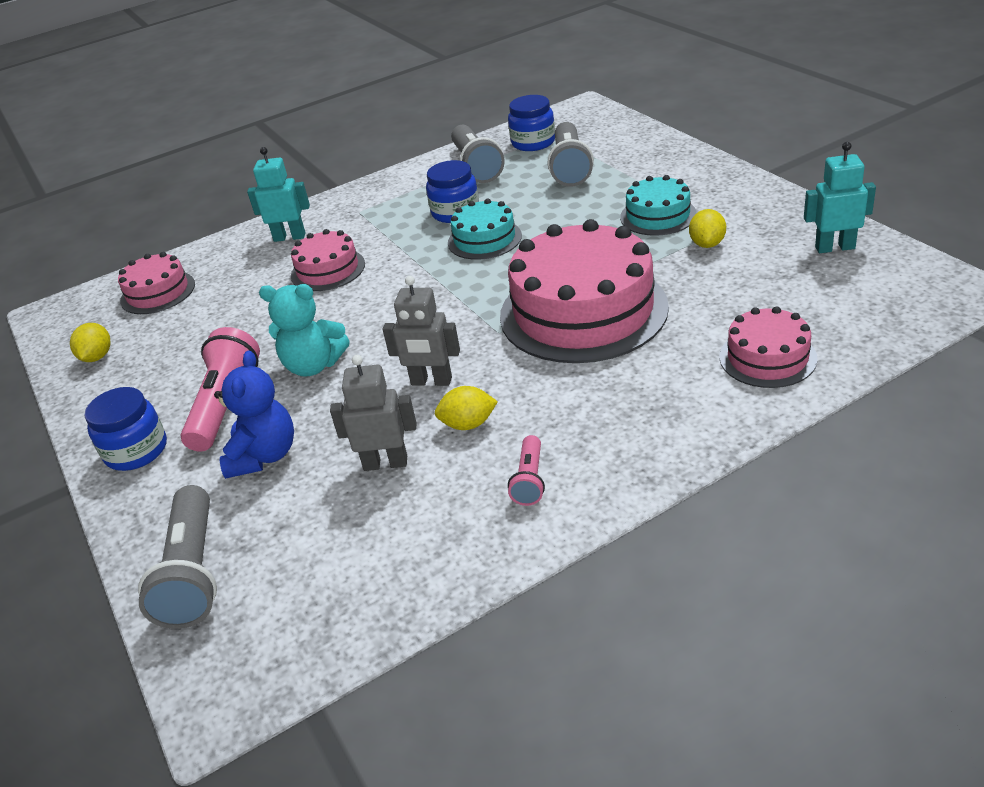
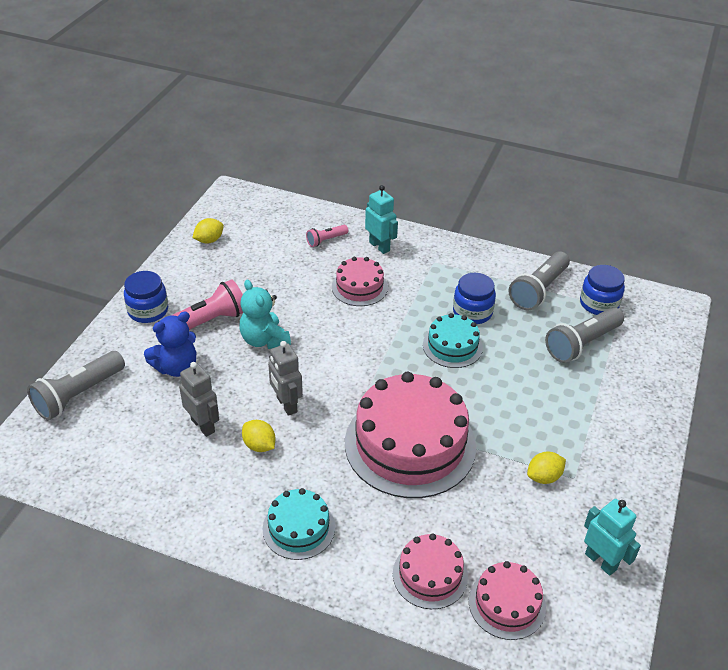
camera: 45 degrees right, 5 degrees up
(158, 292) = (281, 224): pink cake -> pink cake (507, 604)
(530, 480) = (229, 503): pink flashlight -> pink flashlight (326, 240)
(658, 215) = (558, 429): turquoise cake -> turquoise cake (298, 528)

